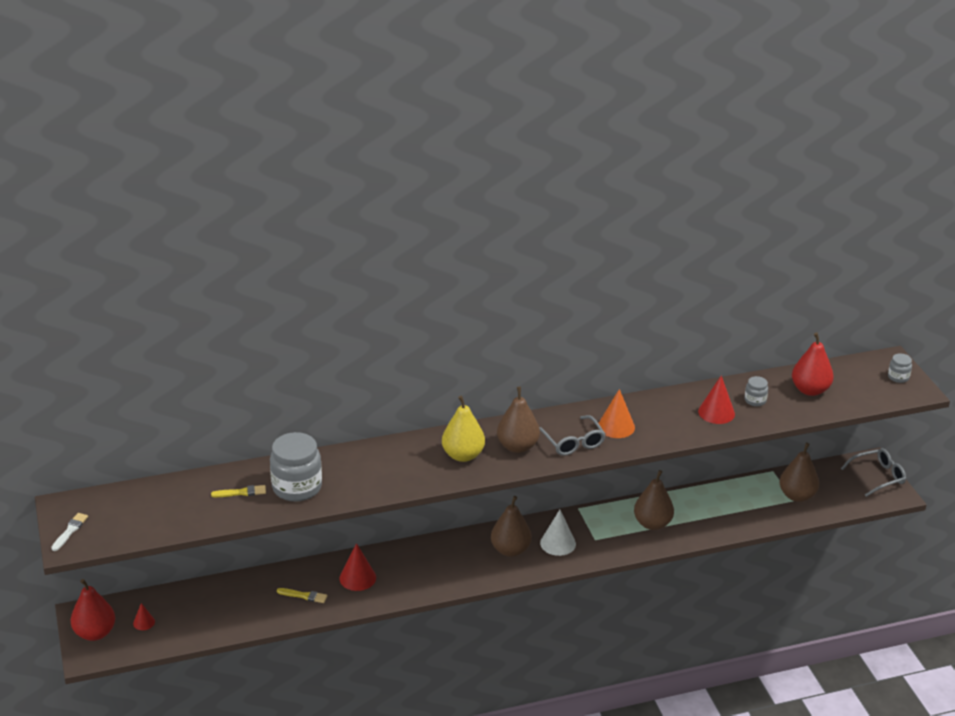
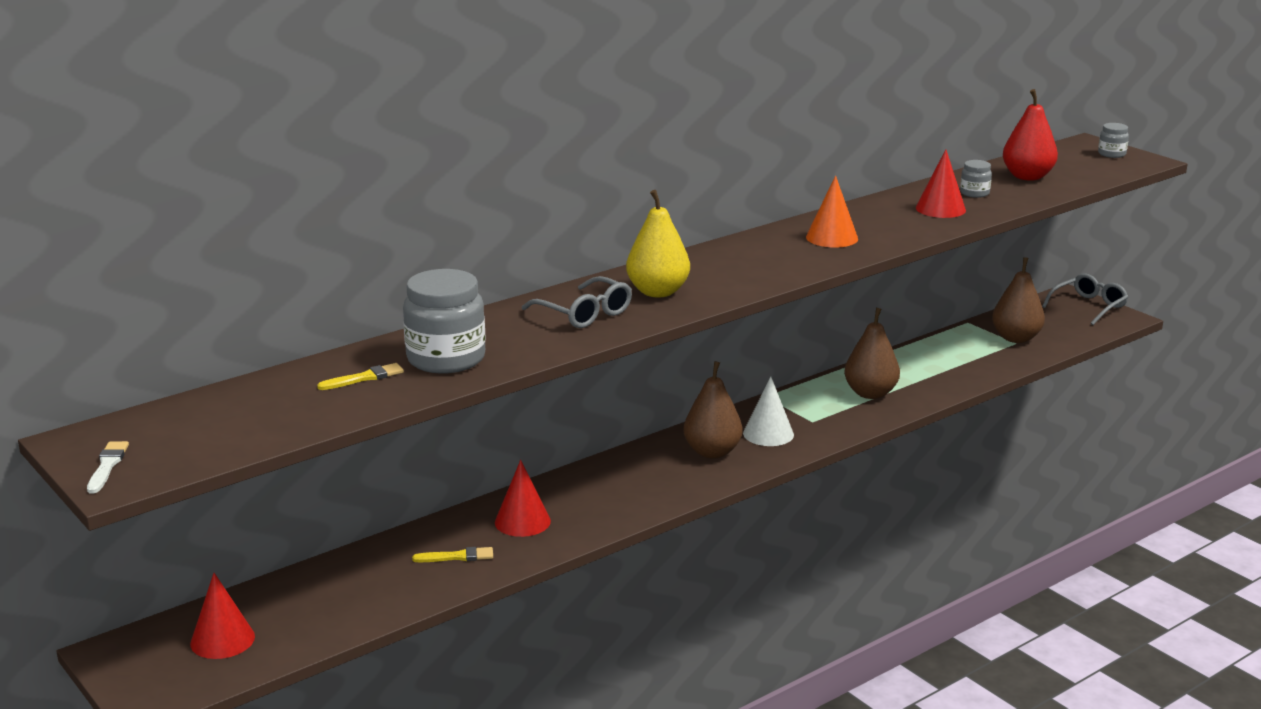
camera: 20 degrees left, 10 degrees down
(95, 633) = (146, 670): red pear -> none
(144, 622) = (222, 640): red cone -> red cone, size x1.77
(517, 446) = (723, 273): brown pear -> none
(573, 442) = (791, 258): grey glasses -> grey glasses (584, 313)

